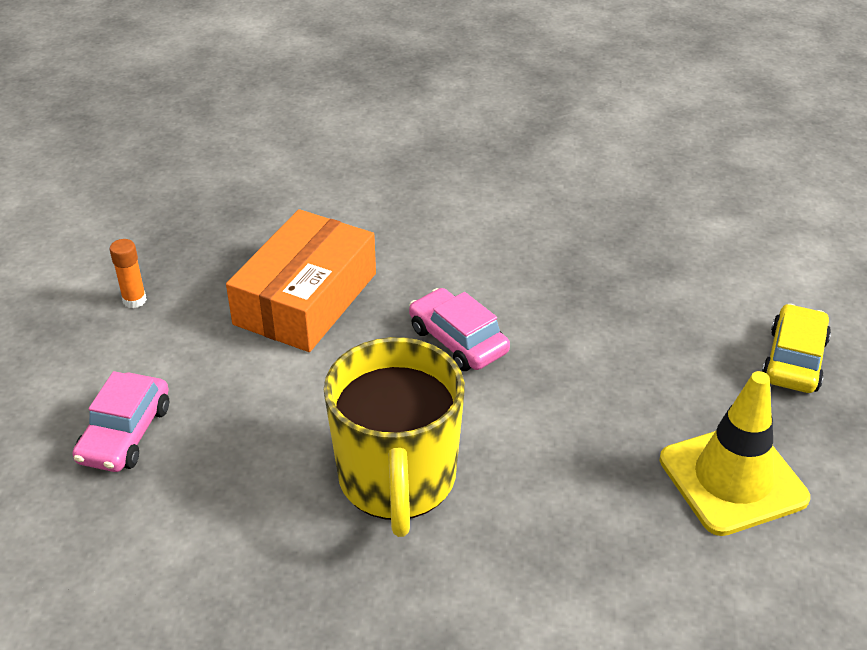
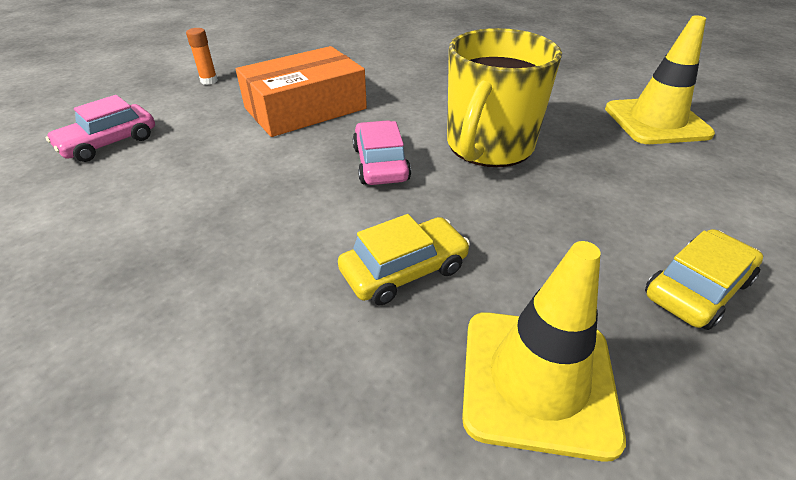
camera: 30 degrees right, 0 degrees up
(397, 480) = (228, 240): yellow mug -> yellow mug (488, 146)
(575, 439) = (404, 270): none -> yellow car
(674, 187) = (656, 121): none -> yellow traffic cone

